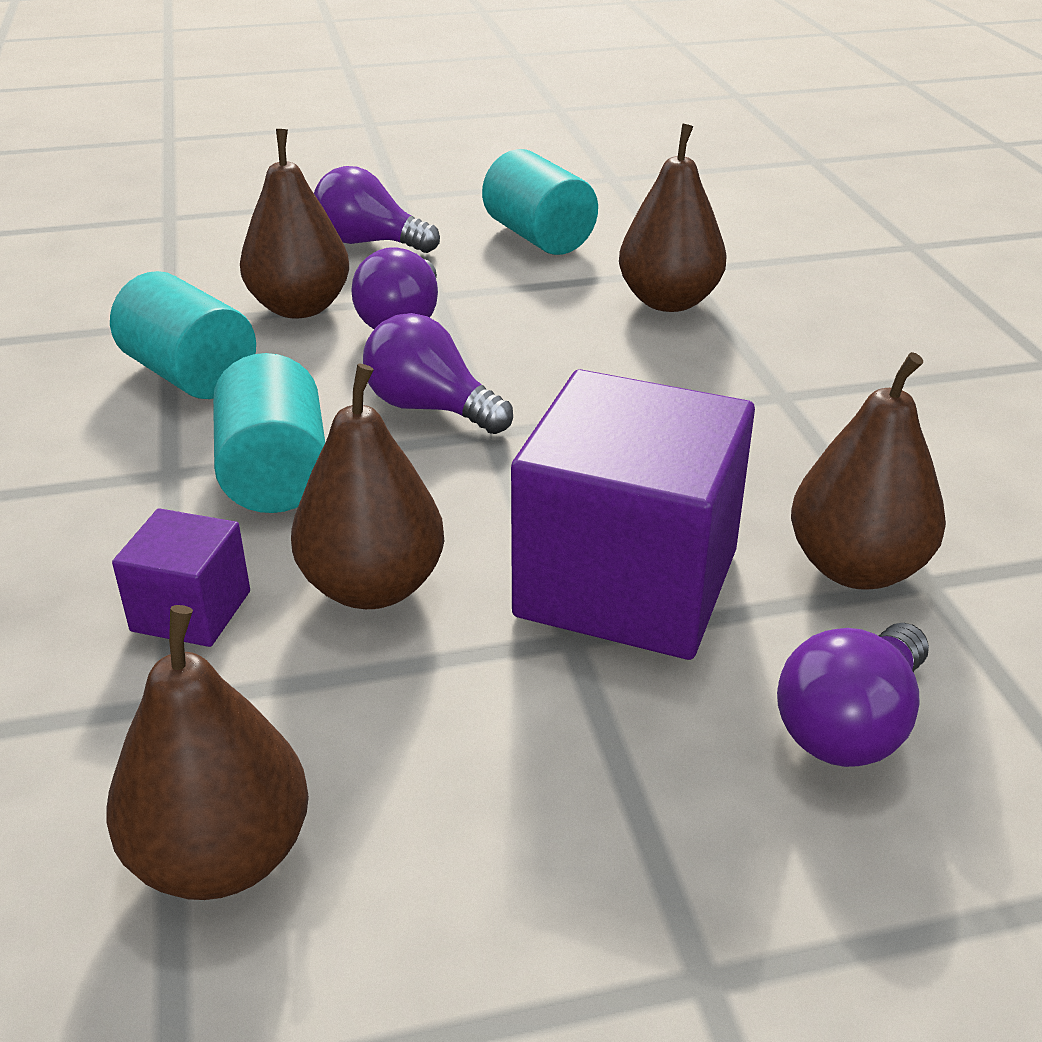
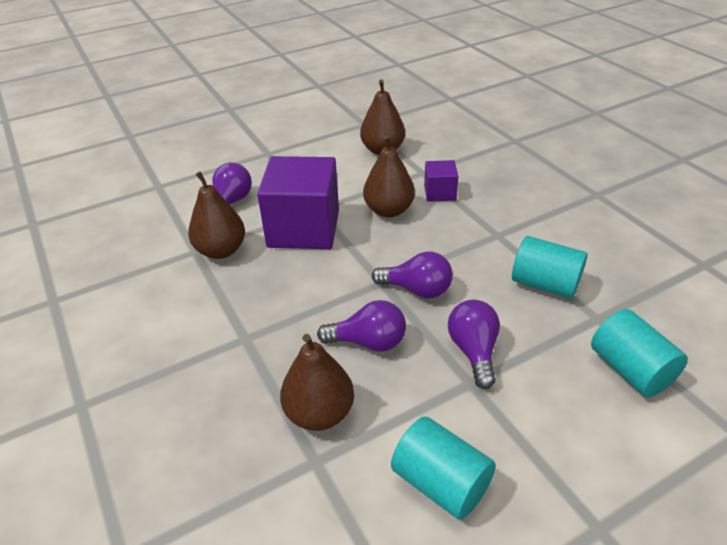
camera: 165 degrees right, 5 degrees up
(275, 475) = (456, 242): turquoise cylinder -> turquoise cylinder (630, 370)
(300, 308) = (541, 348): brown pear -> none
(369, 243) = (561, 437): purple light bulb -> purple light bulb (368, 342)

